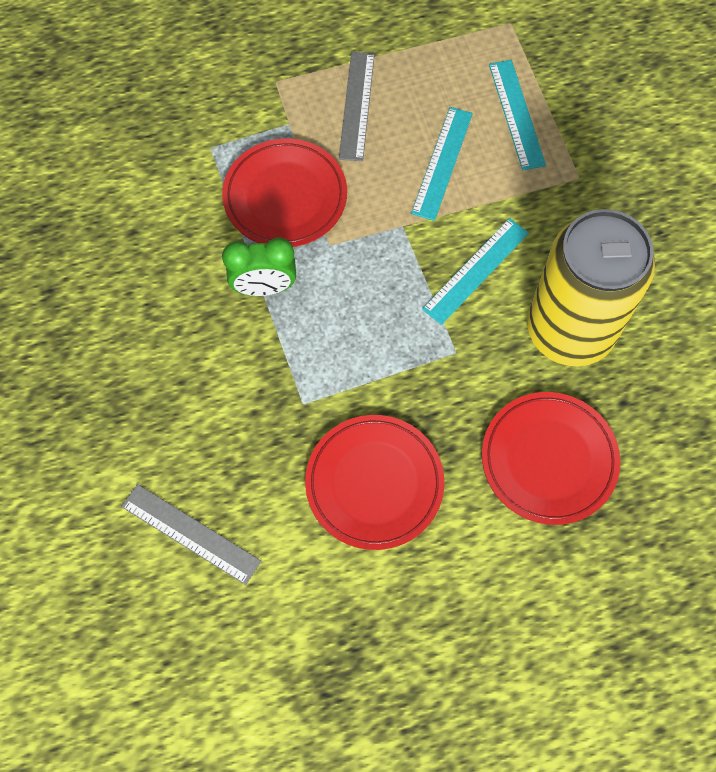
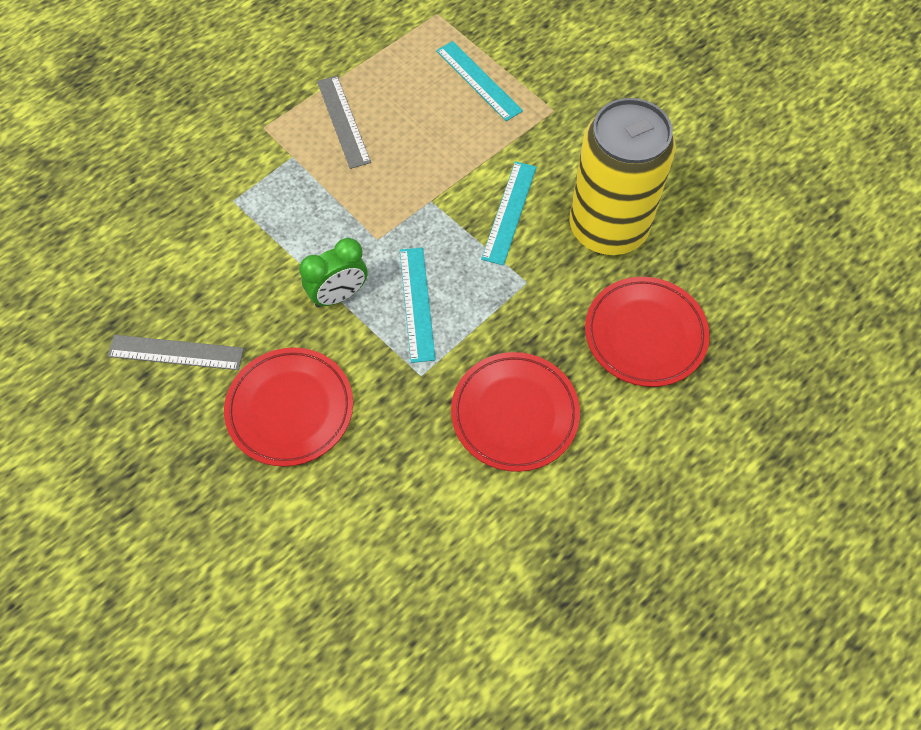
camera: 25 degrees left, 5 degrees down
(190, 533) = (378, 524): grey ruler -> grey ruler (176, 352)
(285, 197) = (319, 215): red plate -> red plate (290, 409)
(442, 163) = (438, 139): turquoise ruler -> turquoise ruler (416, 304)

